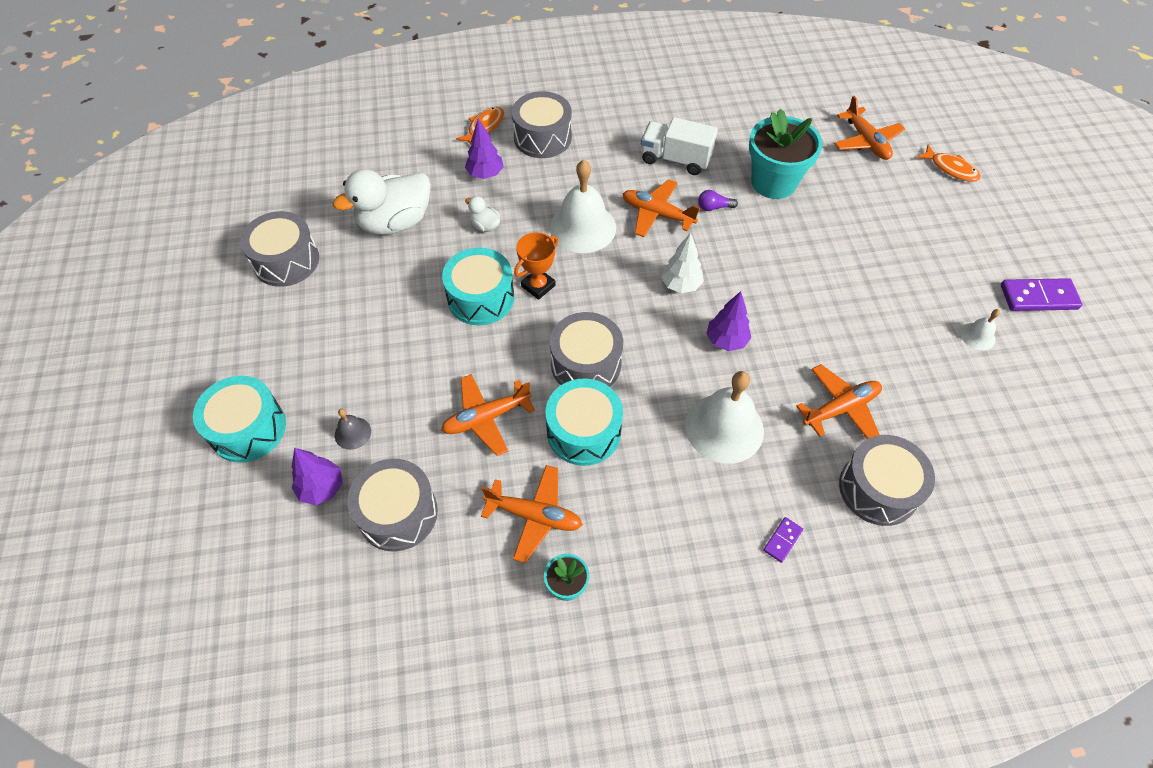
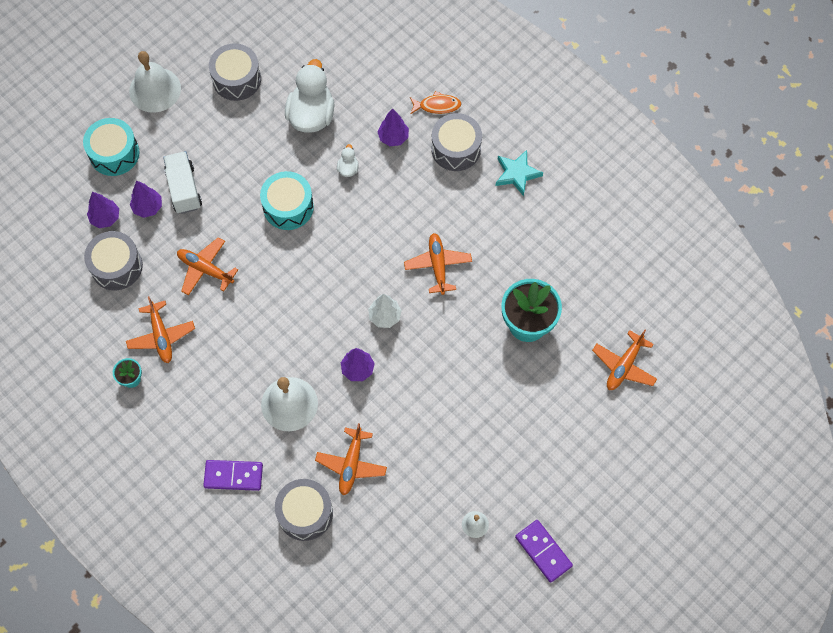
camera: 55 degrees right, 10 degrees up
(352, 433) = (148, 207): grey bell -> purple tree
(395, 222) = (311, 115): white duck -> white duck turned 75 degrees clockwise
(538, 286) = (321, 233): orange trophy -> none
(583, 227) = (391, 227): white bell -> white bell (155, 89)
(583, 432) = (232, 327): turquoise drum -> none
(586, 364) = (281, 298): grey drum -> none
(609, 111) = (517, 174): none -> turquoise star
(675, 159) = (501, 246): white truck -> white truck (184, 189)
(714, 207) = (472, 298): purple light bulb -> none
(782, 540) = (233, 476): purple domino -> purple domino, size x1.93
(840, 408) = (351, 464): orange plane -> orange plane turned 75 degrees clockwise
(950, 169) = (639, 439): orange fish -> none

